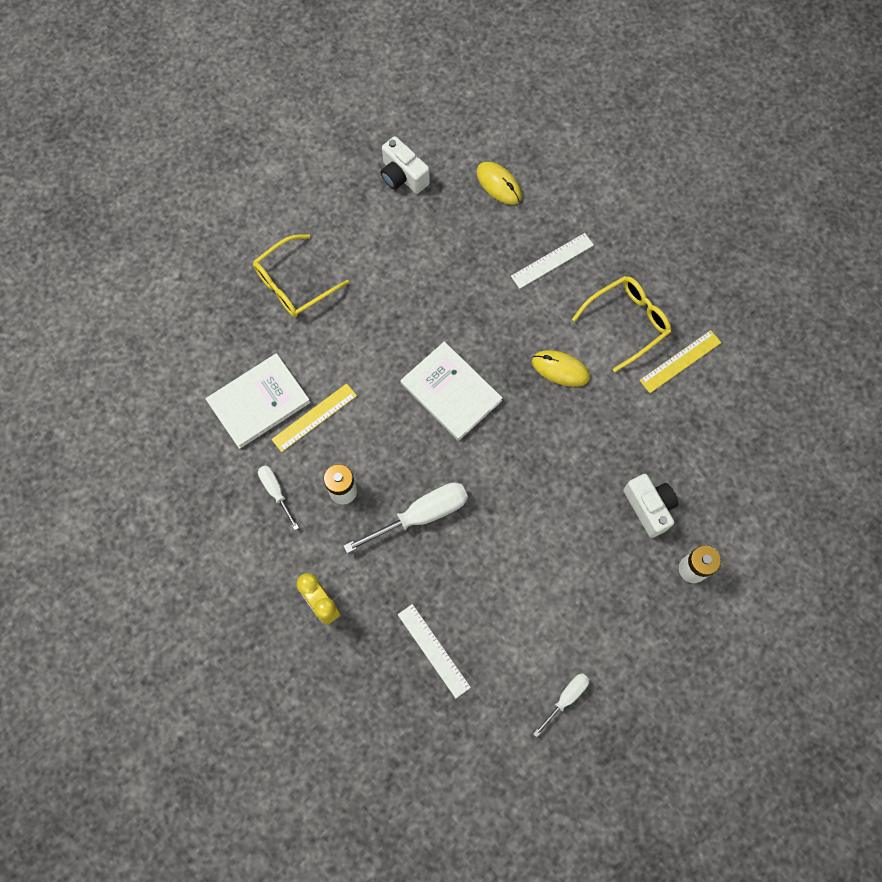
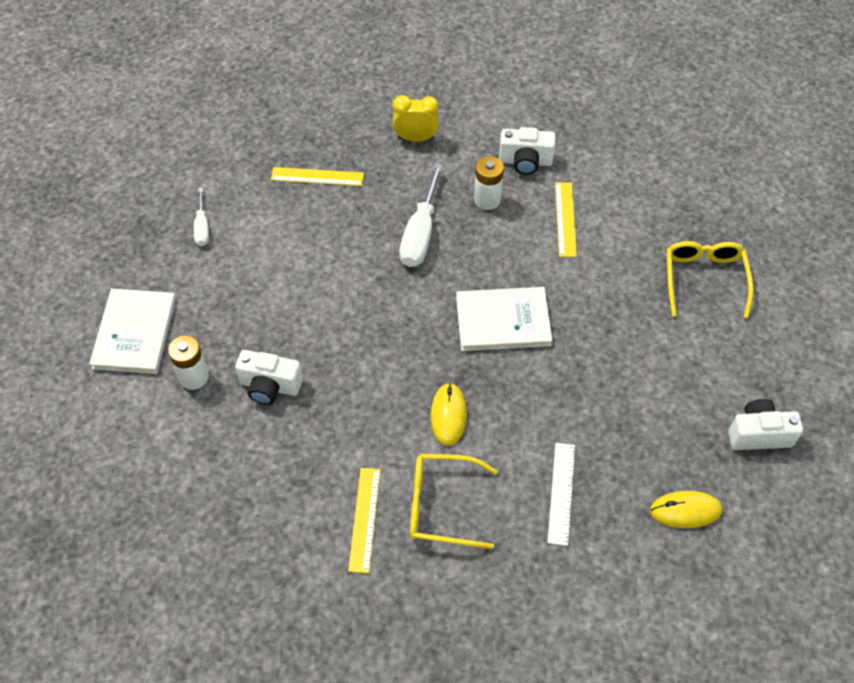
camera: 130 degrees right, 15 degrees down
(258, 401) = (611, 194): white book -> white book (135, 333)
(276, 492) = (525, 161): white screwdriver -> white camera
(433, 650) = (317, 176): white ruler -> yellow ruler
(560, 369) = (448, 415): yellow mouse -> yellow mouse turned 60 degrees counterclockwise
(627, 323) = (442, 505): yellow glasses -> yellow glasses turned 90 degrees clockwise

